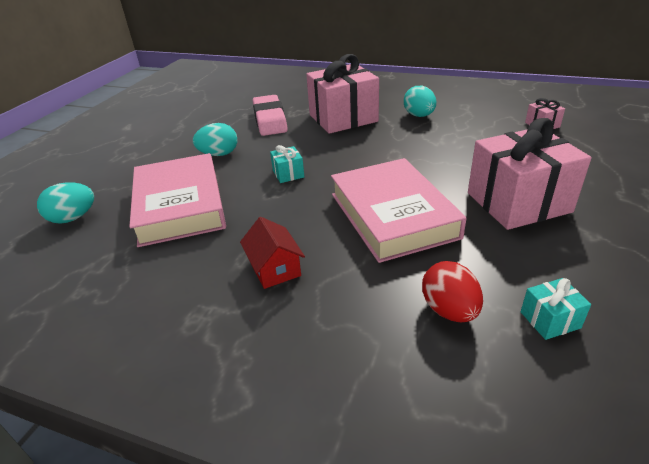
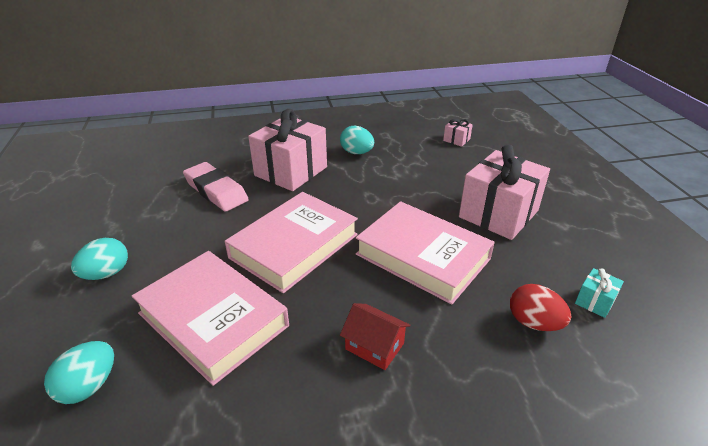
camera: 35 degrees left, 0 degrees up
(219, 154) = (198, 246): turquoise egg -> turquoise egg (106, 273)
(288, 174) = (294, 246): turquoise gift -> pink book

